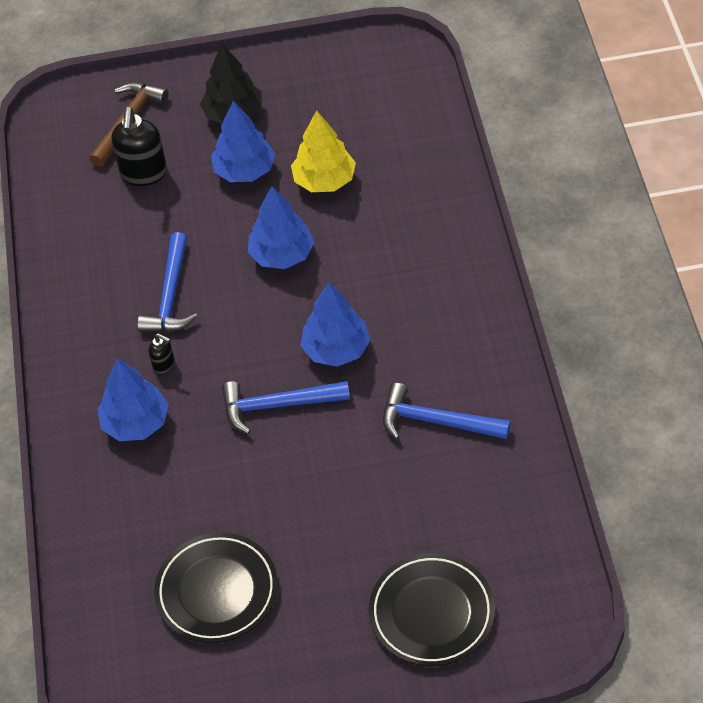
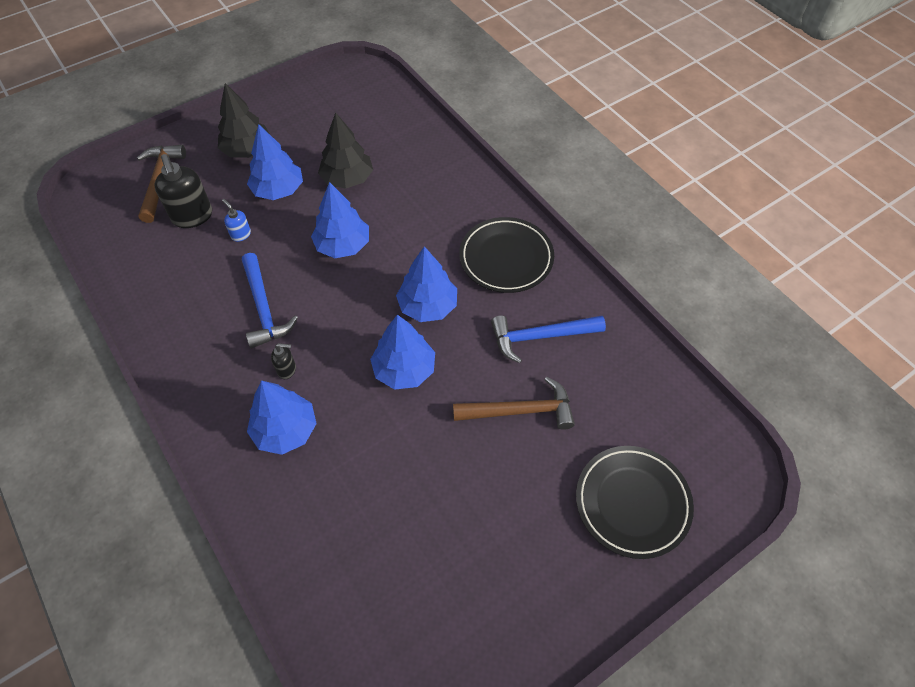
camera: 30 degrees left, 5 degrees up
(183, 209) = (241, 234): none -> blue soap dispenser
(217, 591) = (438, 561): black plate -> black plate (506, 258)
(278, 406) = (404, 370): blue hammer -> blue tree
(324, 180) = (347, 179): yellow tree -> black tree
(371, 487) = (520, 410): none -> brown hammer

